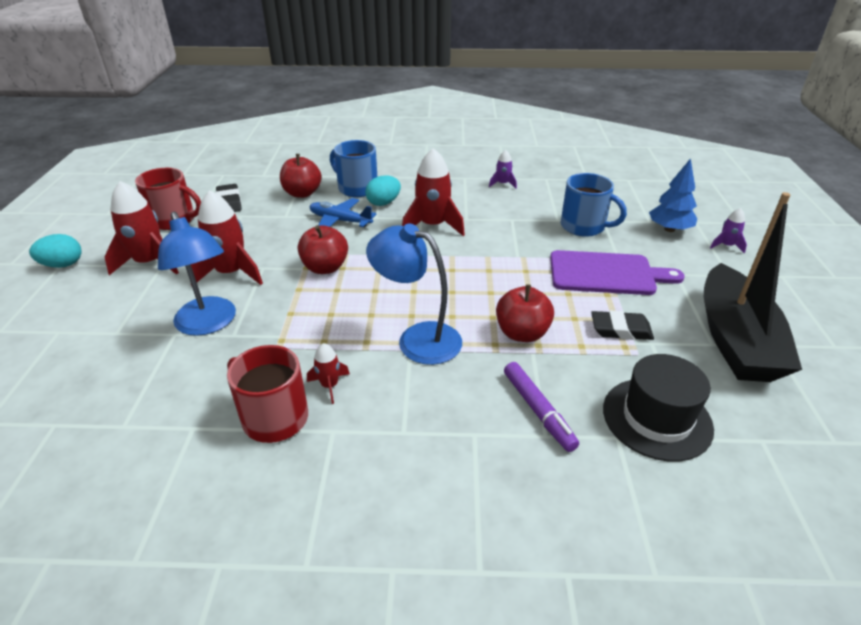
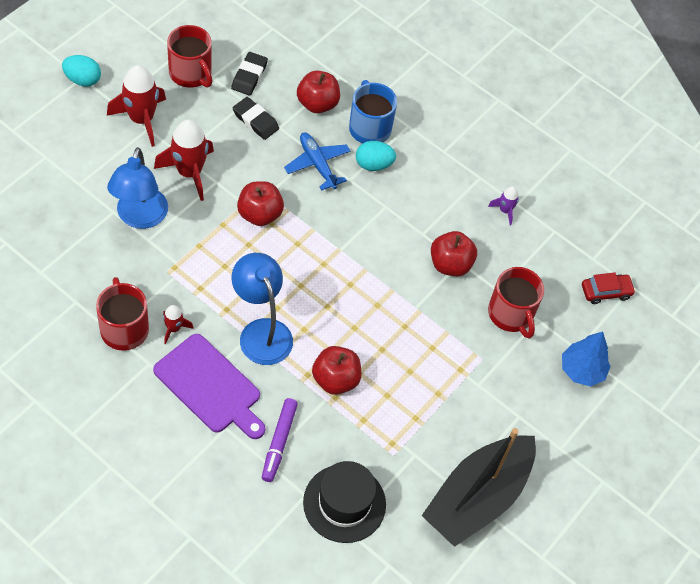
camera: 30 degrees right, 20 degrees up
(433, 226) = (385, 223): red rocket -> none
(507, 223) = (450, 264): none -> red apple
(583, 226) = (511, 314): blue mug -> red mug
(606, 274) = (463, 375): purple cutting board -> purple cutting board (210, 386)
(618, 188) = (606, 292): none -> red car
(621, 330) = (407, 429): black eraser -> black eraser (255, 121)
(726, 246) = (604, 422): purple rocket -> none

